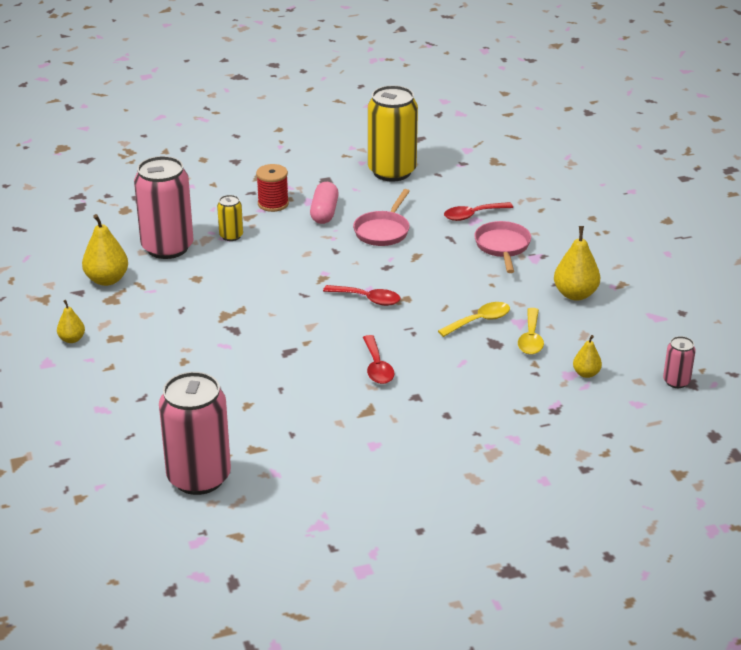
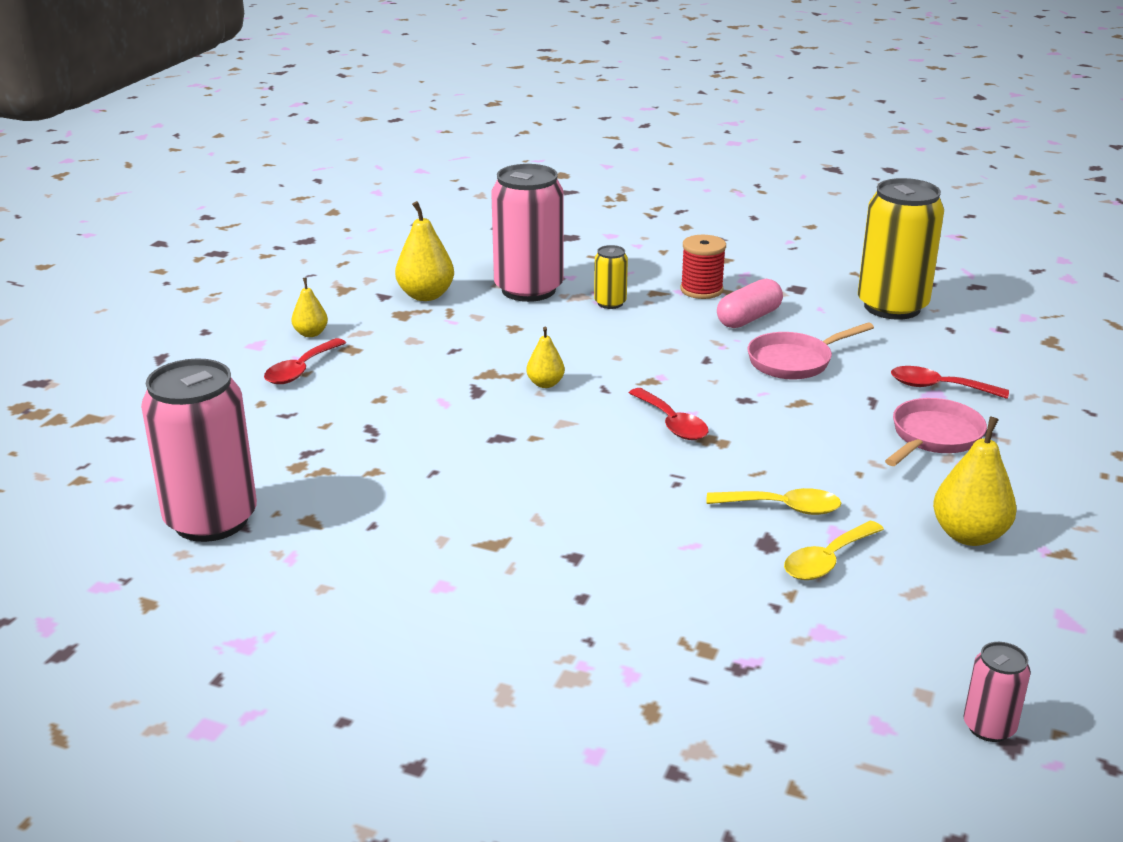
camera: 40 degrees right, 5 degrees down
(377, 367) = (576, 501): red spoon -> red spoon (301, 370)
(586, 373) = (851, 643): yellow pear -> yellow pear (545, 384)

